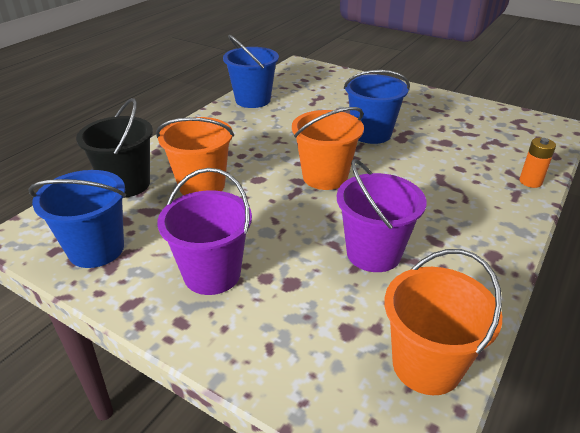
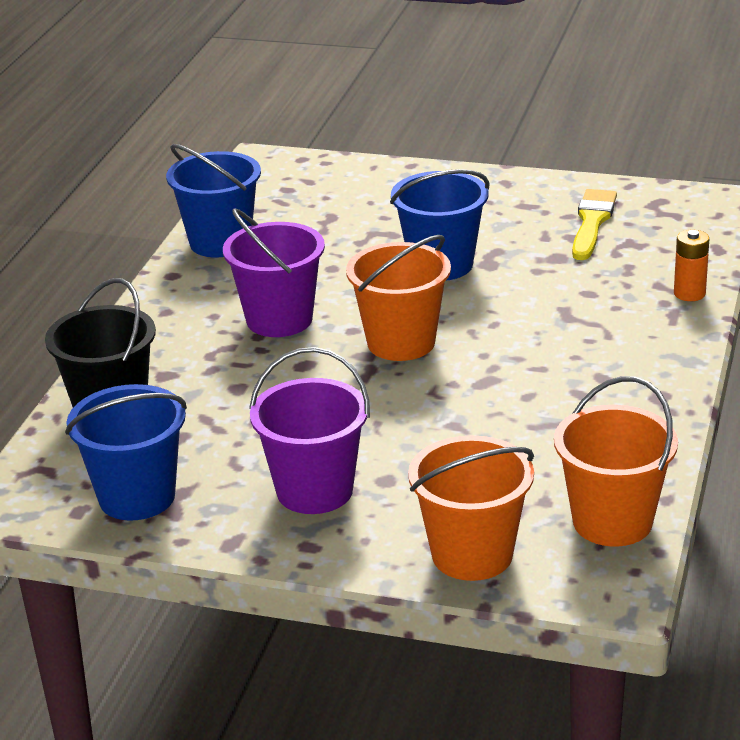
camera: 15 degrees left, 5 degrees down
(202, 185) = (226, 389): orange bucket -> orange bucket (472, 555)
(373, 253) = (510, 425): purple bucket -> purple bucket (279, 320)
(474, 125) = (592, 222): none -> yellow brush

